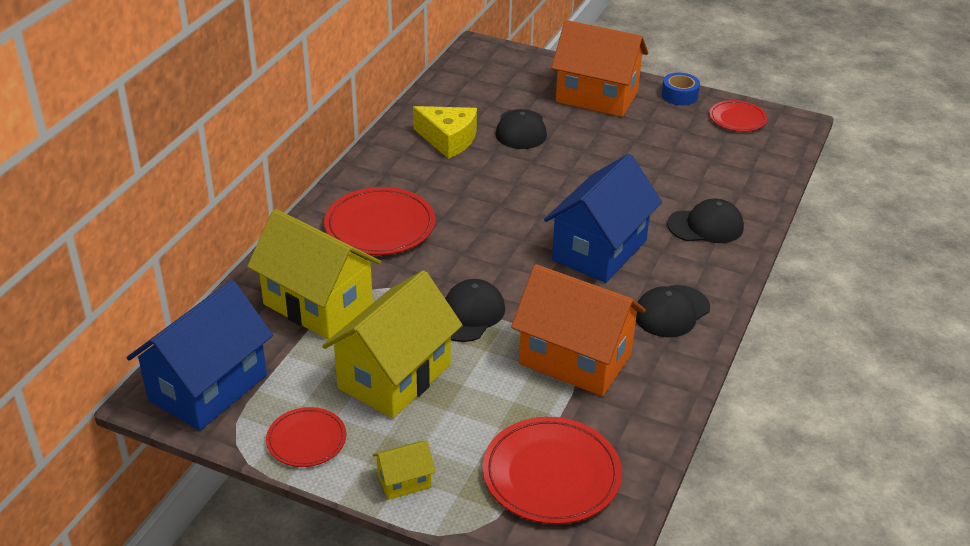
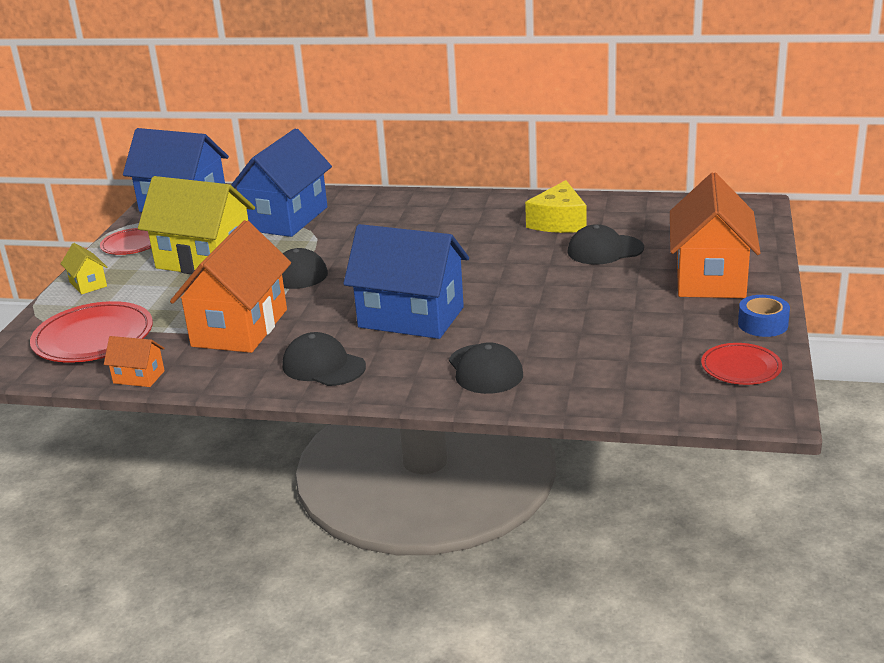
camera: 80 degrees right, 10 degrees down
(318, 304) = (286, 219): yellow house -> blue house
(380, 226) = (401, 220): red plate -> none
(653, 437) = (139, 377): none -> orange house

